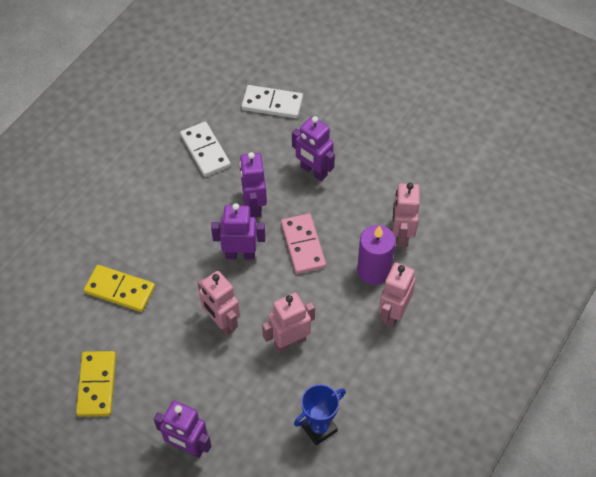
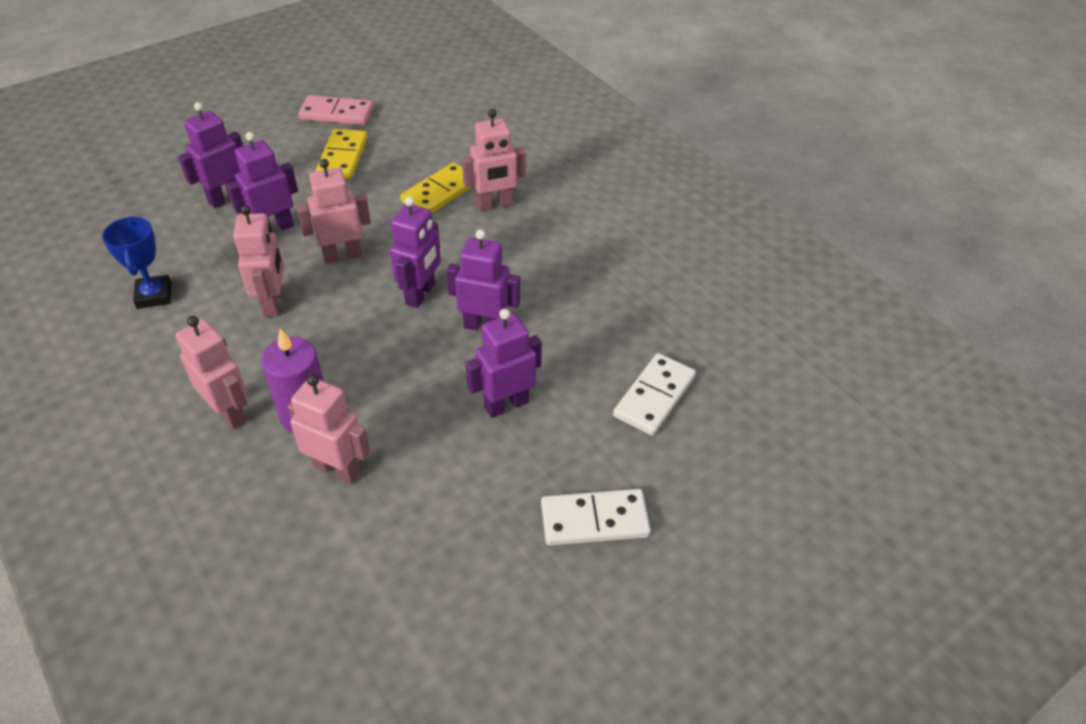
camera: 110 degrees right, 10 degrees down
(97, 385) = (343, 157): yellow domino -> yellow domino turned 75 degrees clockwise
(122, 247) = (495, 205): none -> pink robot
(205, 151) = (599, 304): white domino -> white domino (594, 520)
(210, 387) = (274, 228): none -> purple robot
(303, 245) = (394, 355): pink domino -> pink domino (336, 114)

